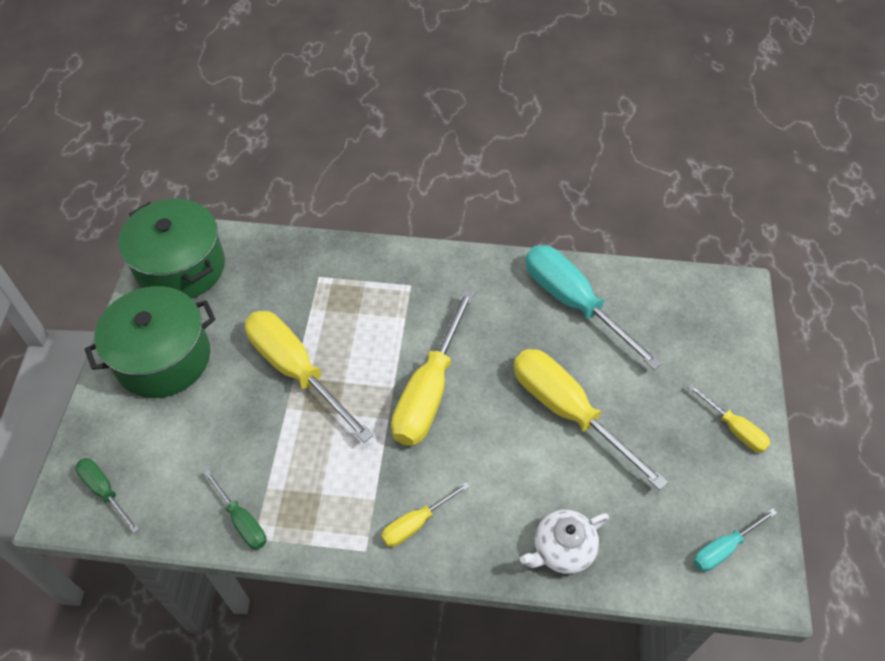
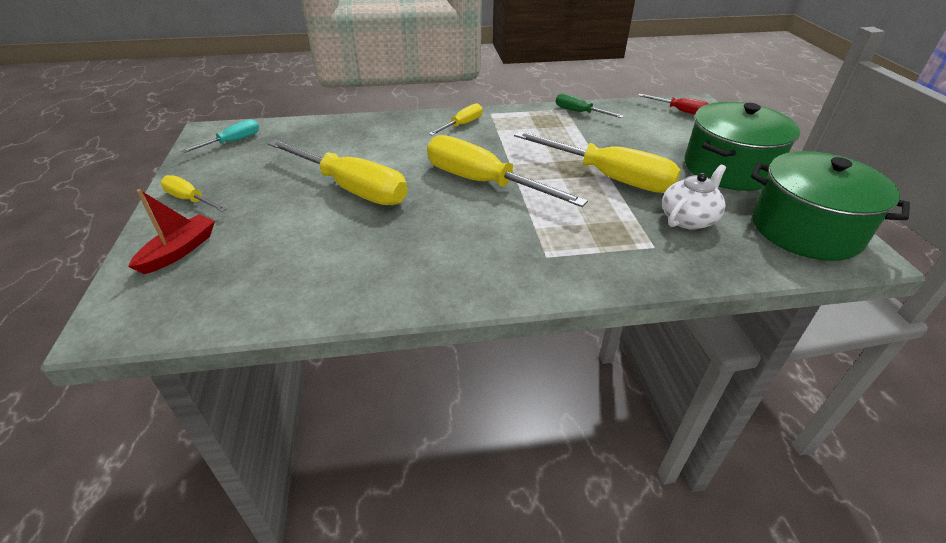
camera: 165 degrees right, 15 degrees down
(104, 491) = (680, 111): green screwdriver -> red screwdriver
(429, 391) = (483, 183): yellow screwdriver -> yellow screwdriver turned 60 degrees counterclockwise
(562, 549) = (355, 128): white teapot -> white teapot (688, 219)
(573, 303) = (345, 271): turquoise screwdriver -> none
(716, 354) = (179, 251): none -> red boat

